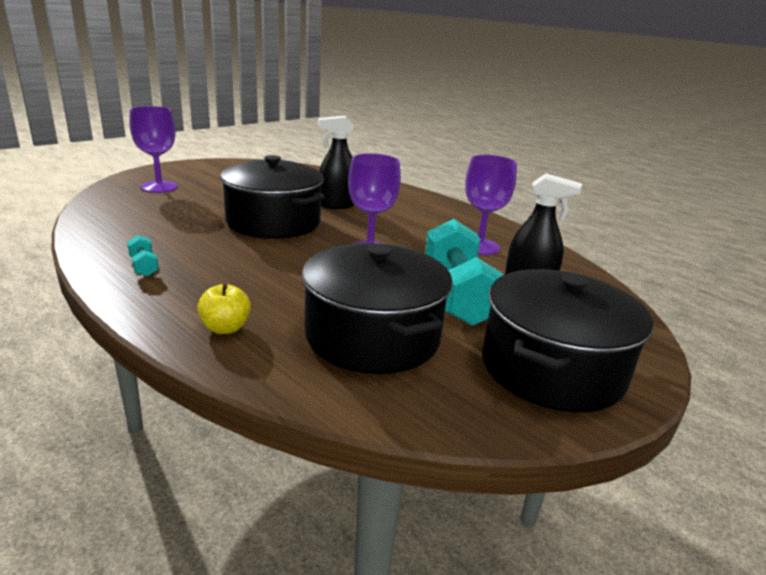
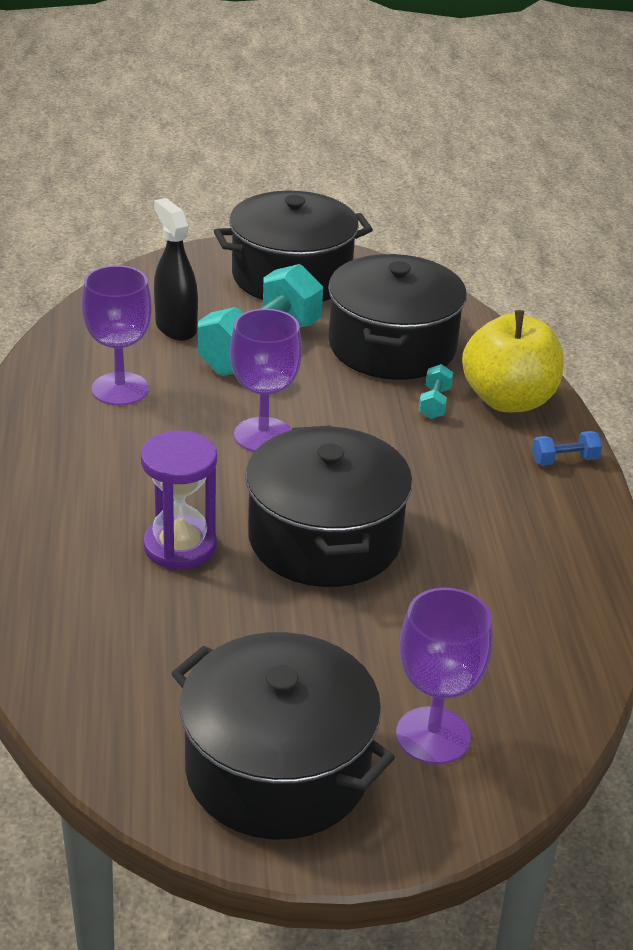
camera: 140 degrees left, 10 degrees up
(144, 266) = (548, 510): turquoise dumbbell -> turquoise dumbbell (434, 403)
(145, 299) = (564, 460): none -> blue dumbbell
(216, 172) = (277, 769): none -> black pot
(225, 328) = (508, 400): yellow apple -> yellow apple, size x2.00
(336, 205) = (180, 546): black spray bottle -> purple hourglass

